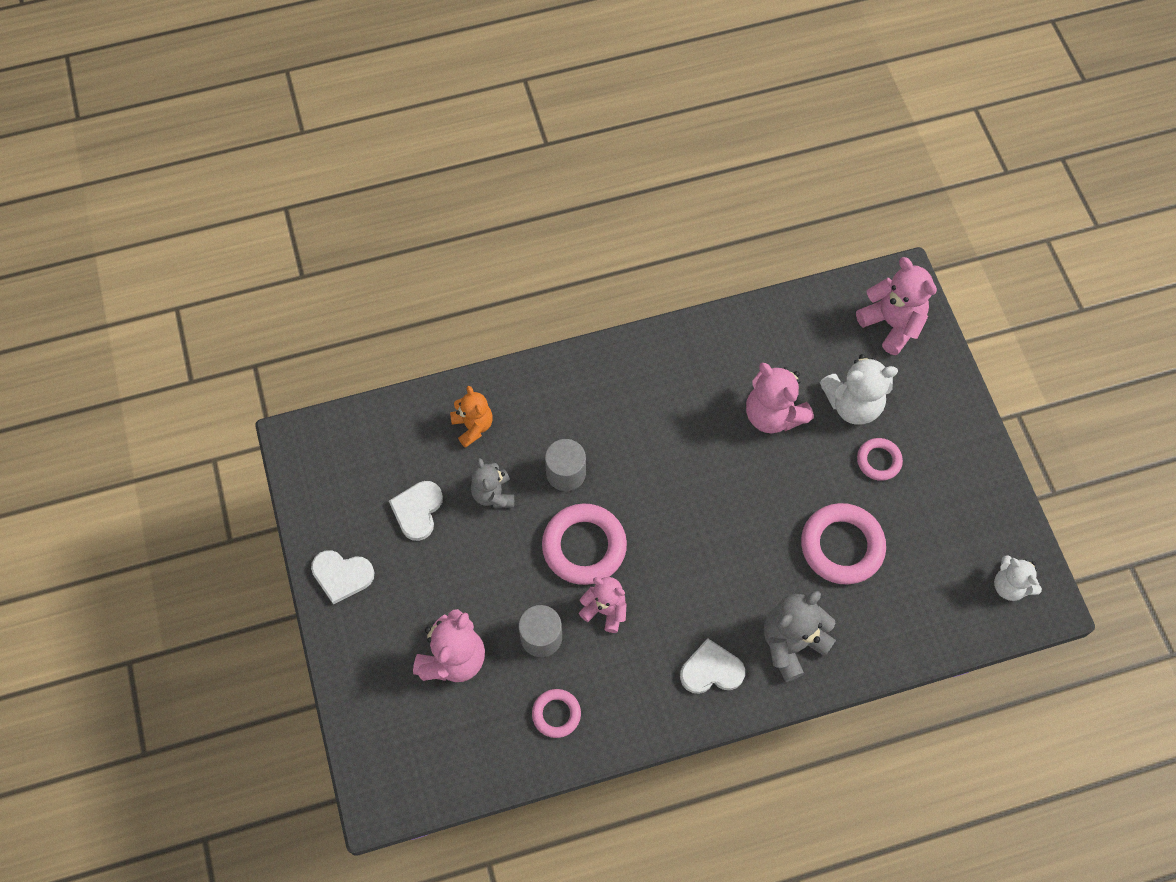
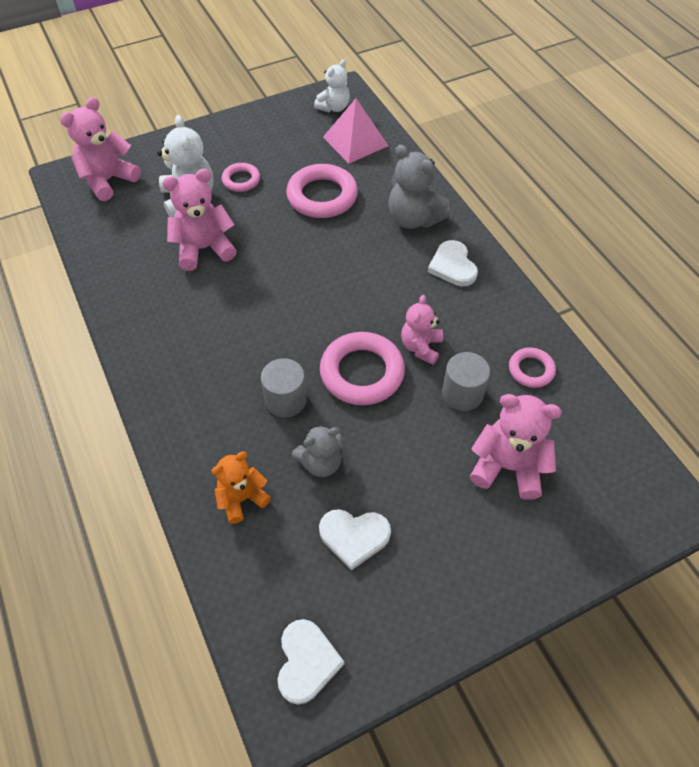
camera: 100 degrees left, 10 degrees down
(342, 576) = (451, 604): white heart -> white heart (306, 662)
(773, 415) = (204, 248): pink teddy bear -> pink teddy bear turned 150 degrees counterclockwise
(939, 601) = (355, 141): none -> pink pyramid

